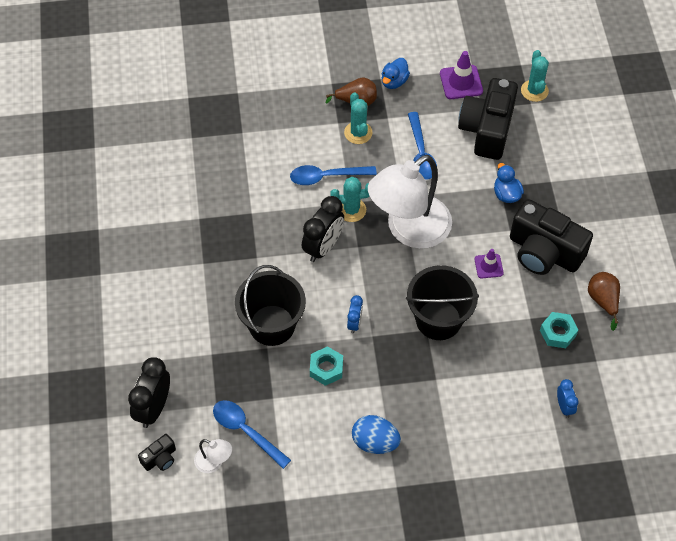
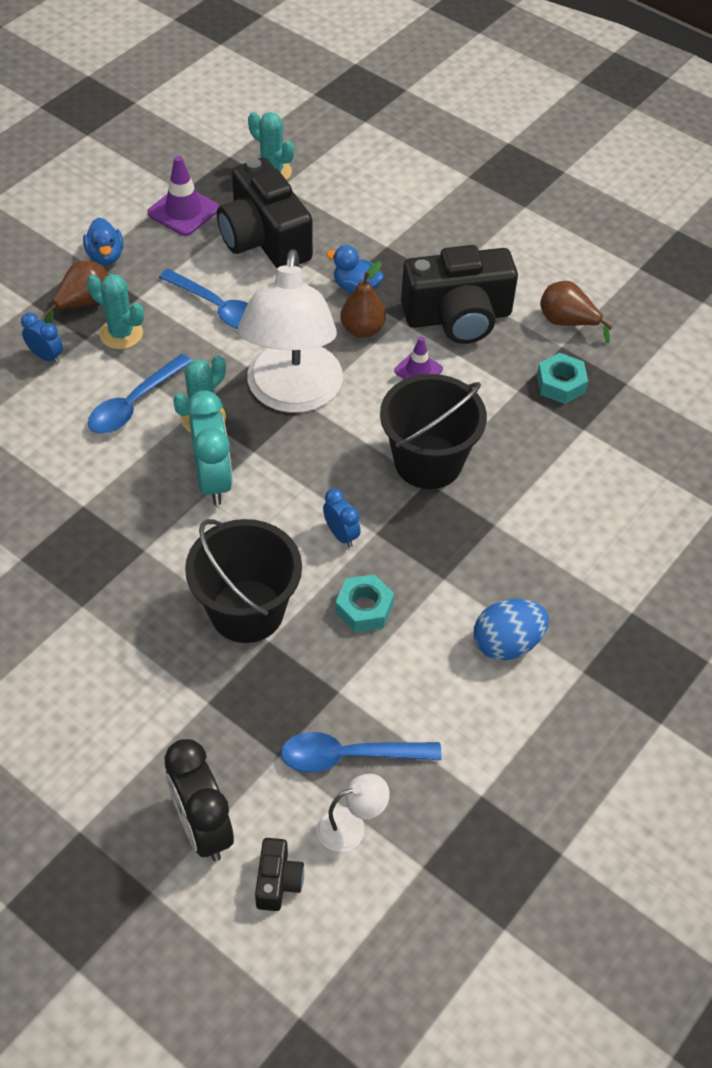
camera: 45 degrees left, 5 degrees down
(323, 247) = (213, 481): black clock -> turquoise clock
(483, 221) = (362, 329): none -> brown pear
(564, 406) = (649, 450): blue clock -> blue clock (46, 356)

